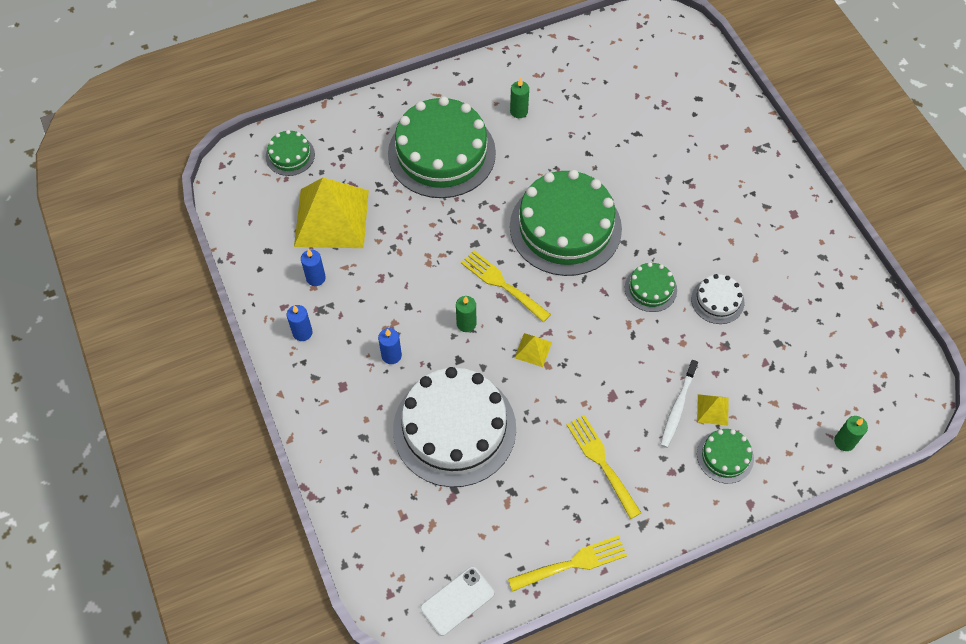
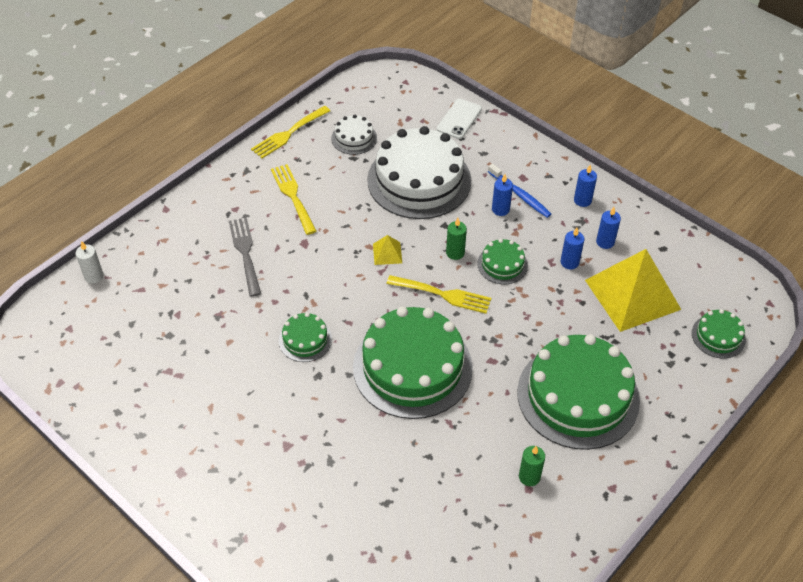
camera: 155 degrees right, 10 degrees down
(360, 365) = (520, 195): none -> blue toothbrush
(364, 270) = (569, 262): none -> blue candle
(457, 601) = (358, 92): white phone -> white phone (459, 119)
(602, 462) = (293, 196): yellow fork -> yellow fork turned 150 degrees counterclockwise
(677, 407) = (245, 253): white toothbrush -> grey fork
(712, 409) = (215, 262): yellow pyramid -> none
(717, 300) = (237, 352): white cake -> white cake (354, 138)
(725, 456) = (194, 233): green cake -> green cake (502, 264)
(844, 441) = (94, 276): green candle -> white candle

